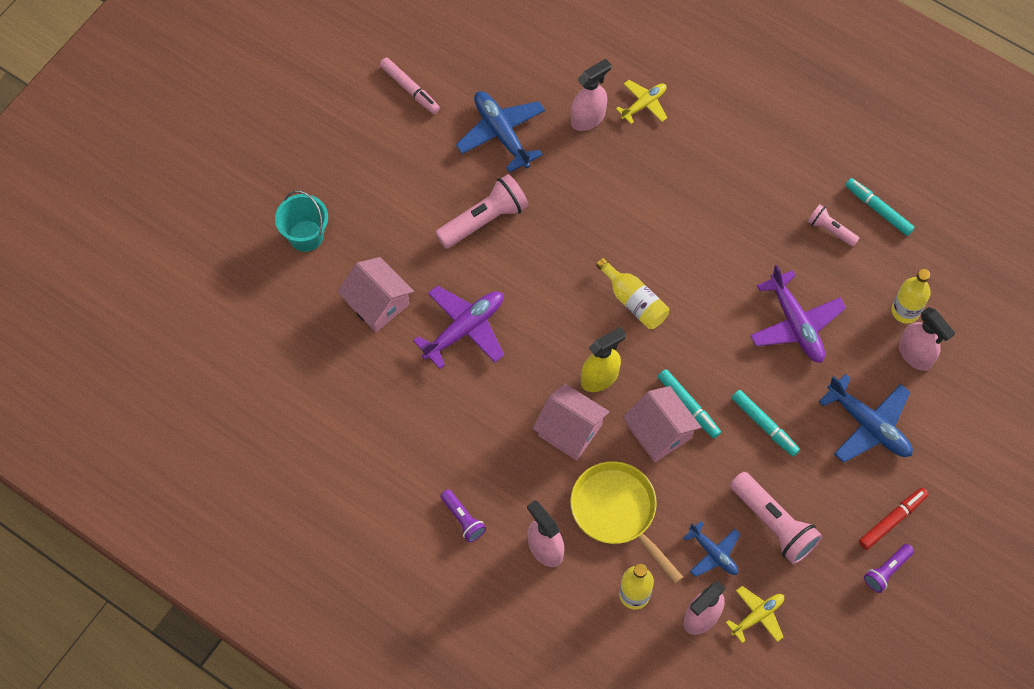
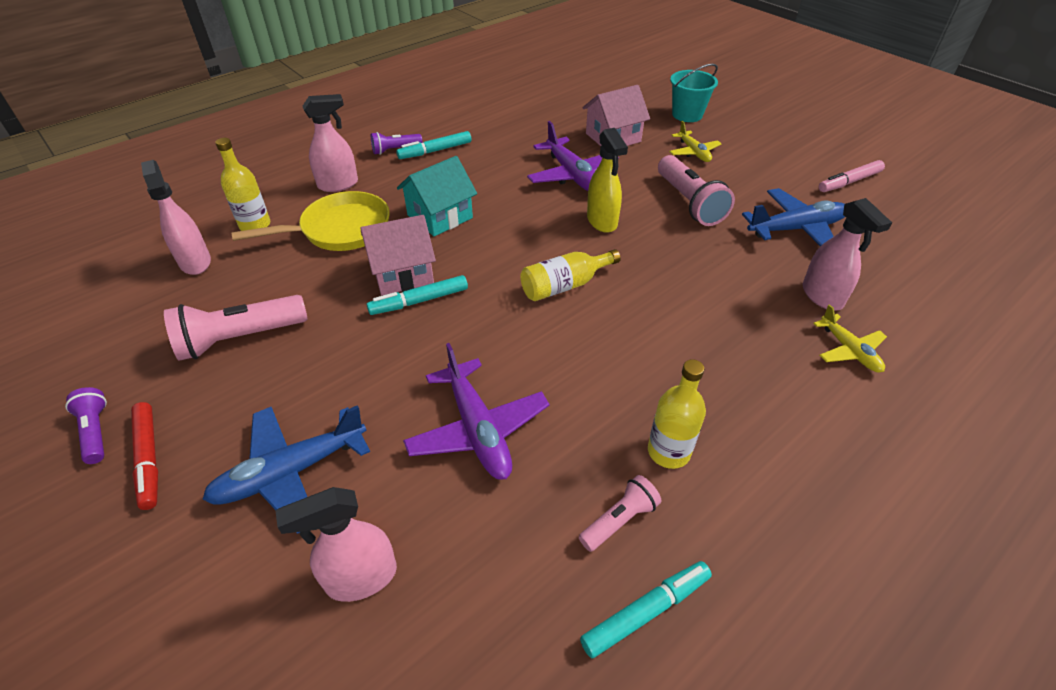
camera: 105 degrees right, 20 degrees down
(570, 430) = (440, 216): pink house -> turquoise house
(600, 377) = (485, 244): yellow spray bottle -> yellow spray bottle (602, 221)
(713, 553) = (248, 284): blue plane -> none
(757, 616) = (158, 301): yellow plane -> yellow plane (693, 152)
(764, 425) = (358, 360): turquoise marker -> turquoise marker (435, 151)
(795, 324) = (478, 429): purple plane -> purple plane turned 105 degrees counterclockwise
(905, 311) = (441, 589): yellow bottle -> yellow bottle (668, 451)

